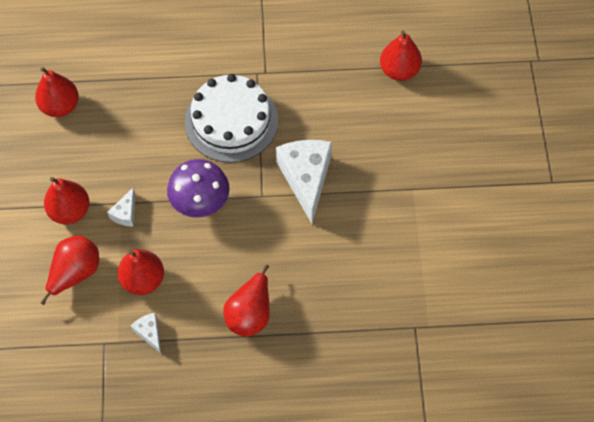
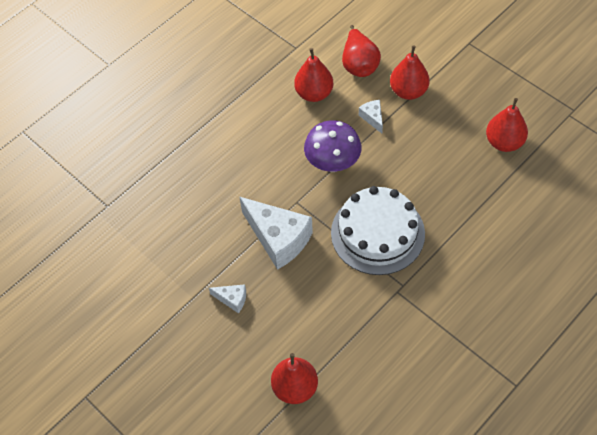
camera: 140 degrees right, 5 degrees down
(149, 333) = (275, 72): white cheese -> white cheese (232, 299)
(250, 313) = (225, 129): red pear -> none

